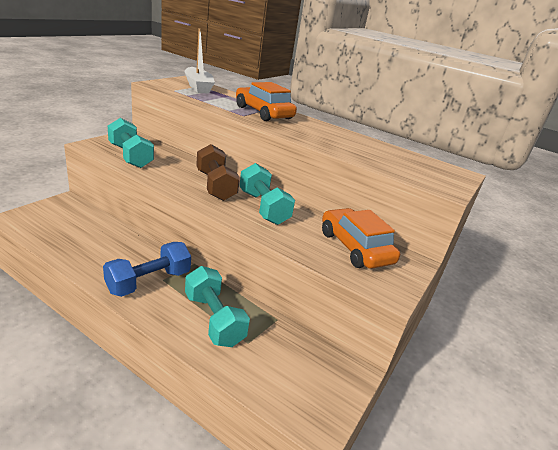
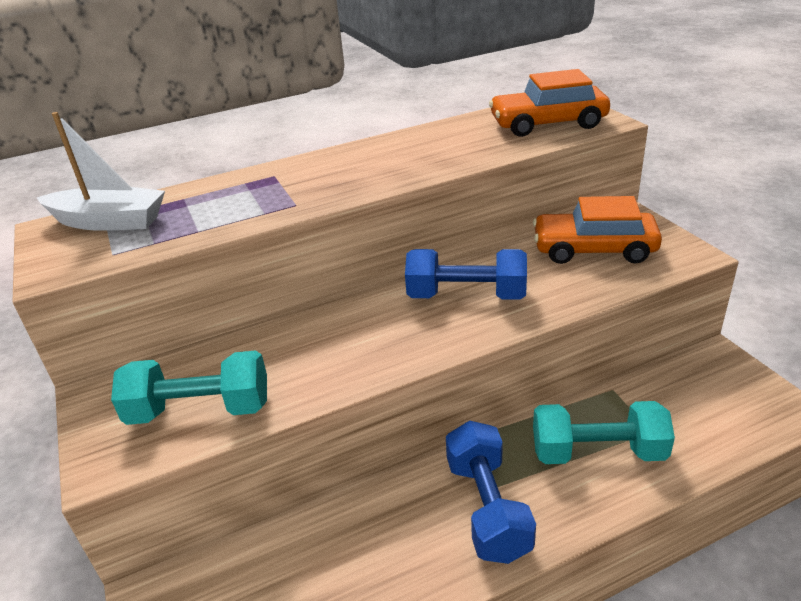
camera: 50 degrees left, 5 degrees up
(215, 186) = (376, 327): brown dumbbell -> none
(263, 113) = (292, 183): orange car -> orange car (548, 124)
(263, 207) = (466, 296): turquoise dumbbell -> blue dumbbell

